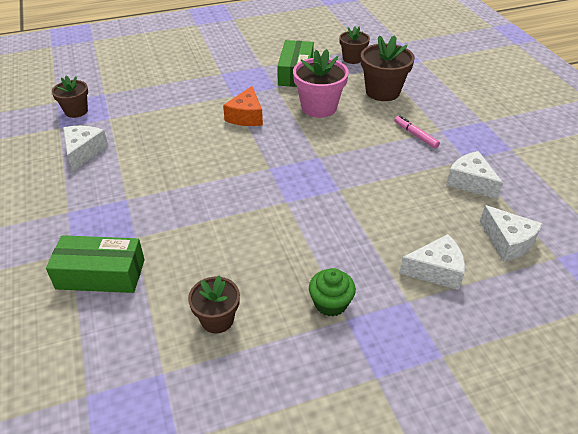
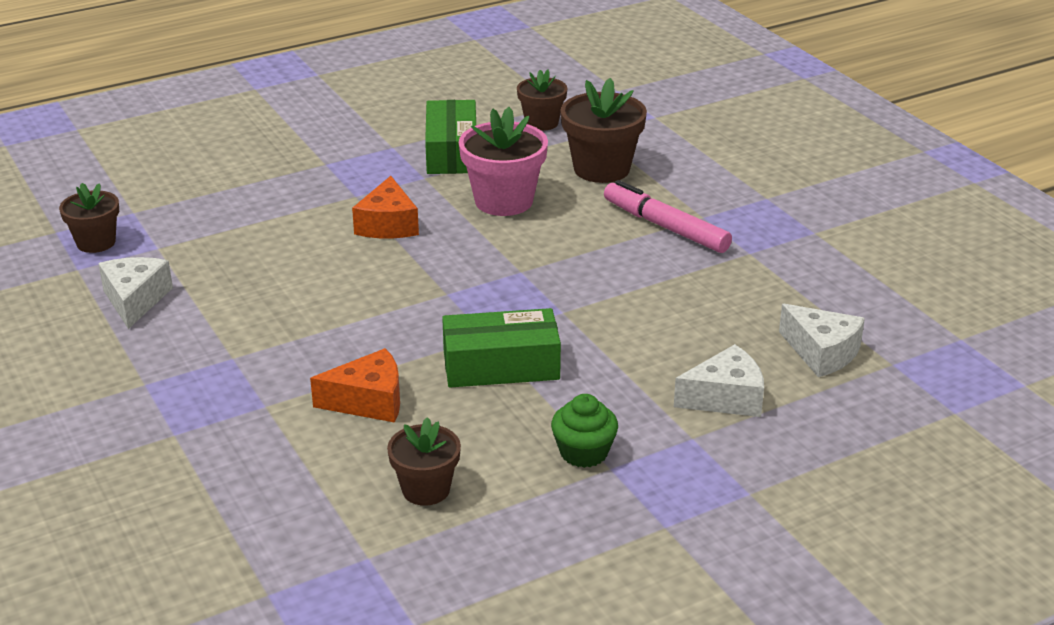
camera: 10 degrees left, 10 degrees down
(101, 274) = (231, 456): green box -> green box (501, 366)
(199, 242) = (369, 401): none -> orange cheese
(415, 135) = (665, 227): pink marker -> pink marker, size x1.68
(470, 182) = (758, 283): white cheese -> none

